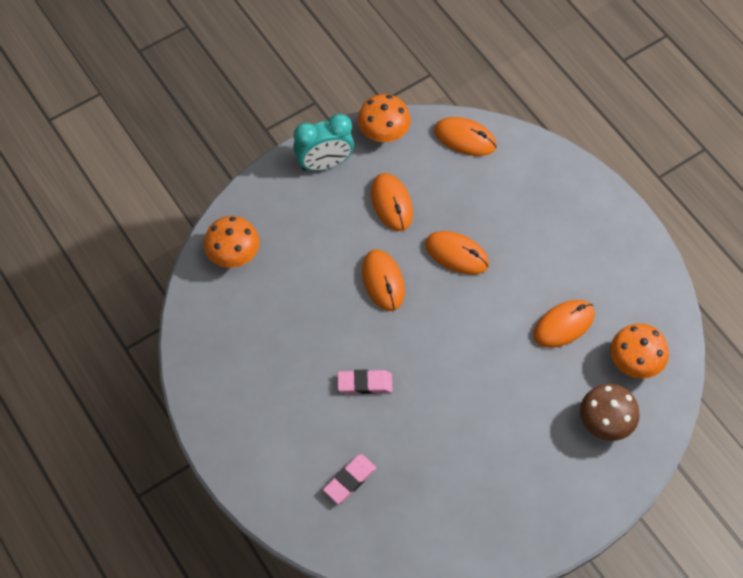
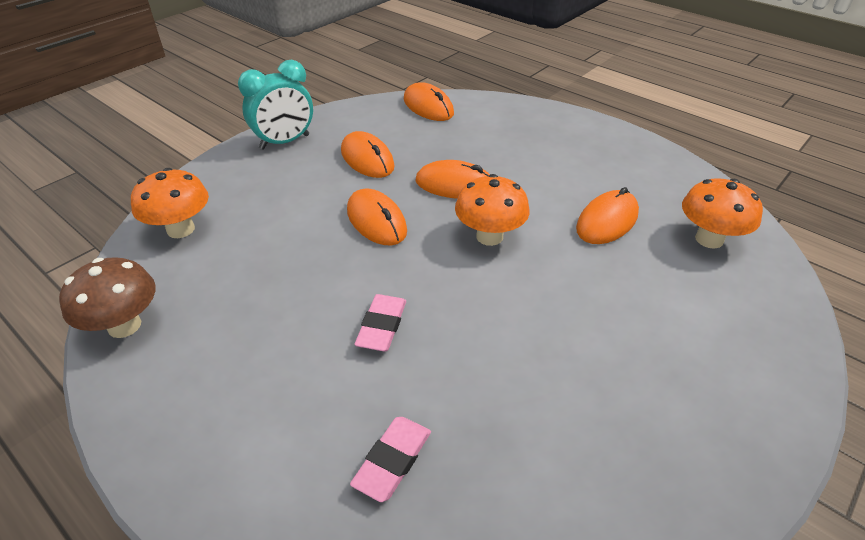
camera: 15 degrees left, 20 degrees down
(365, 383) = (382, 326): pink eraser -> pink eraser turned 60 degrees counterclockwise
(383, 134) = (344, 114): orange mushroom -> orange mushroom (489, 236)
(465, 138) = (428, 106): orange mouse -> orange mouse turned 45 degrees clockwise
(605, 423) = (719, 304): brown mushroom -> brown mushroom (124, 325)

